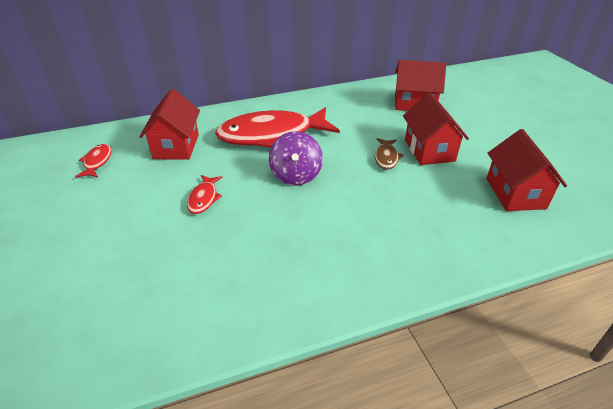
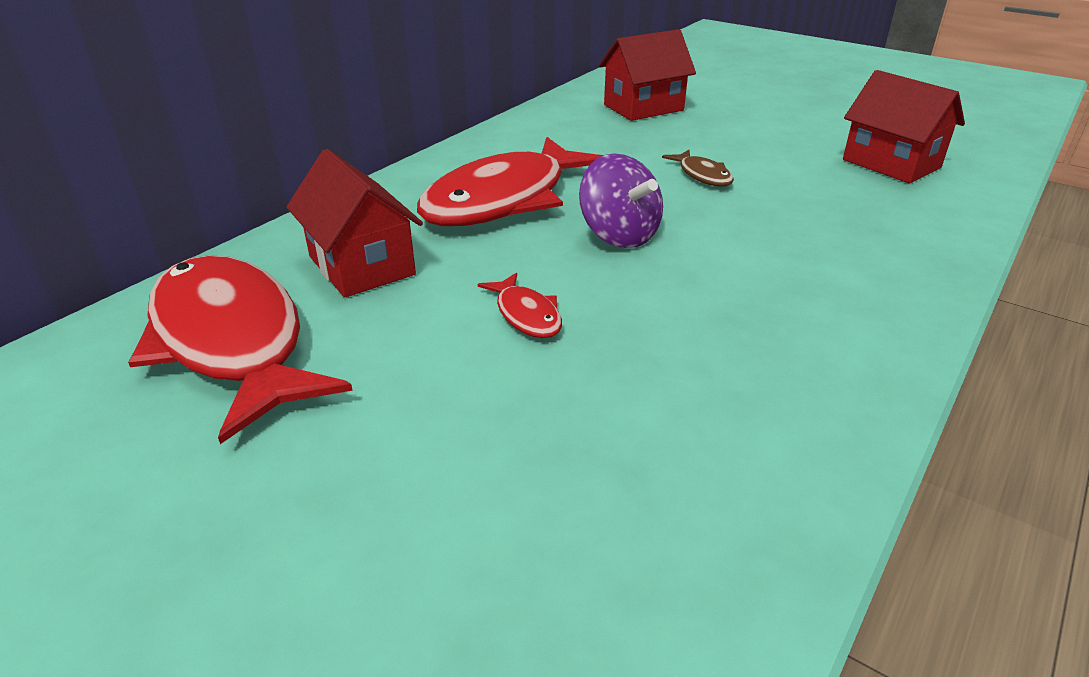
camera: 35 degrees left, 5 degrees down
(97, 162) = (231, 342): red fish -> red fish, size x2.39
(429, 150) = (739, 151): red house -> none

